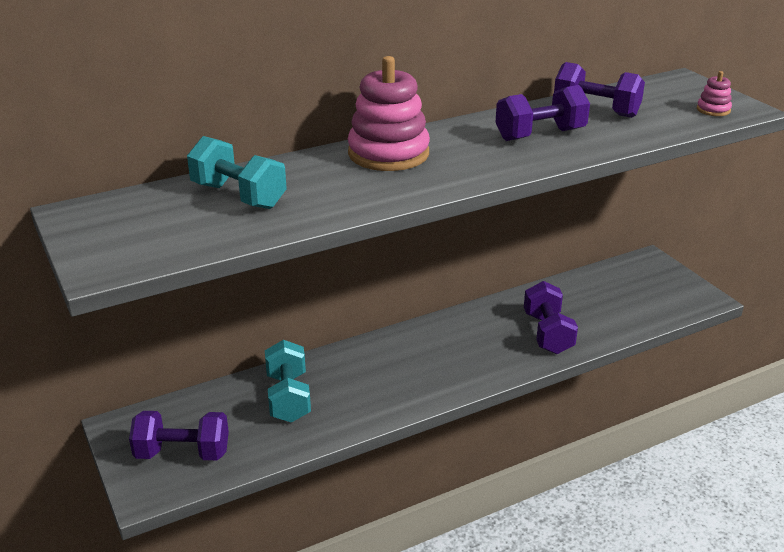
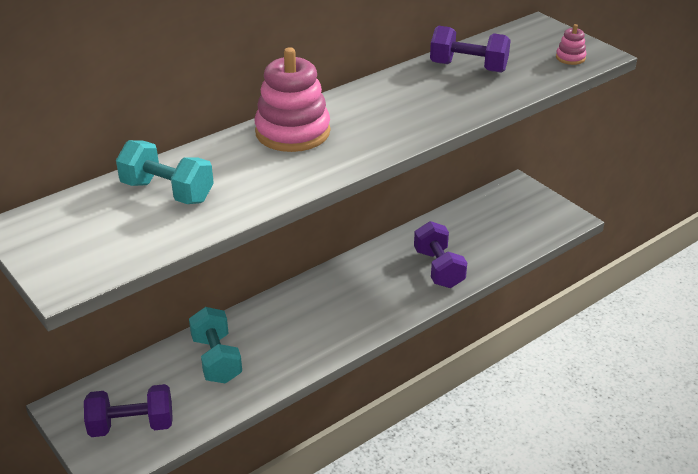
camera: 10 degrees left, 5 degrees up
(540, 135) = (424, 99): purple dumbbell -> none

